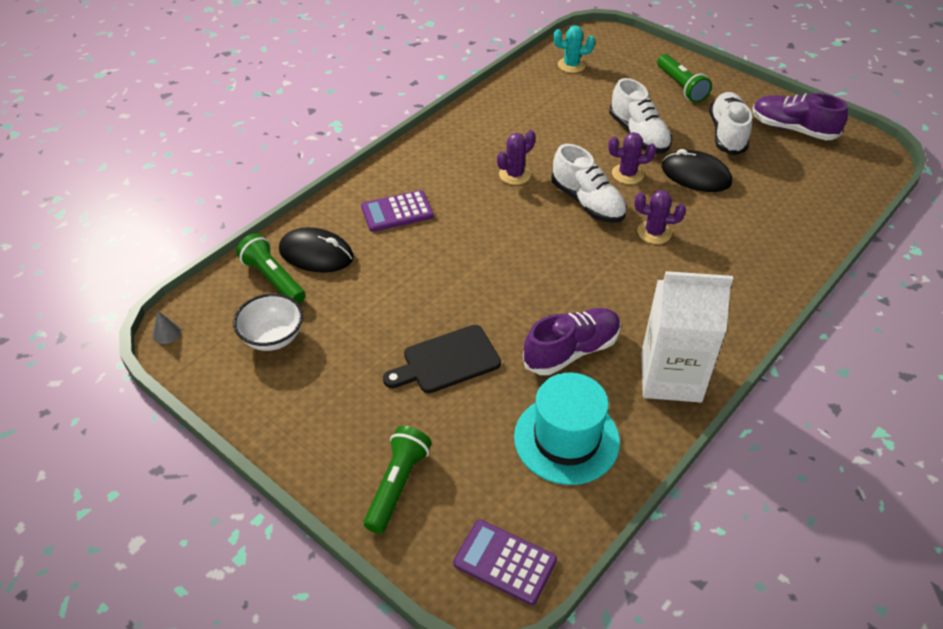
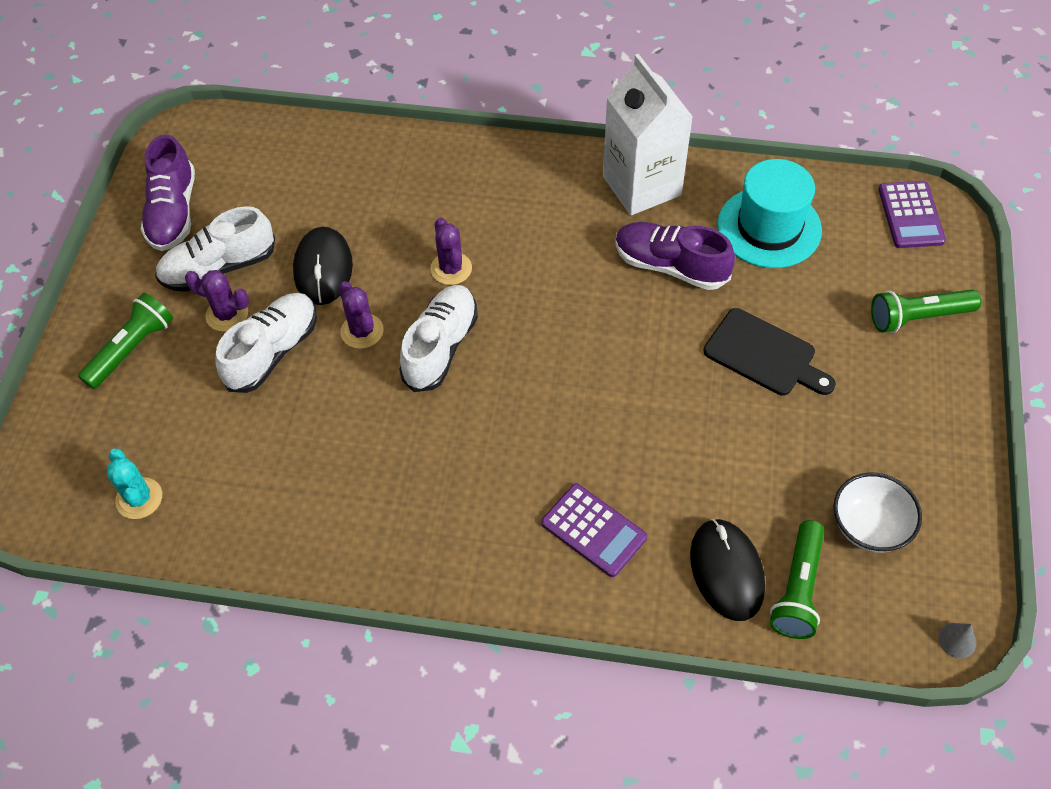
camera: 120 degrees left, 10 degrees up
(514, 175) = (437, 442): purple cactus -> purple cactus (227, 314)

